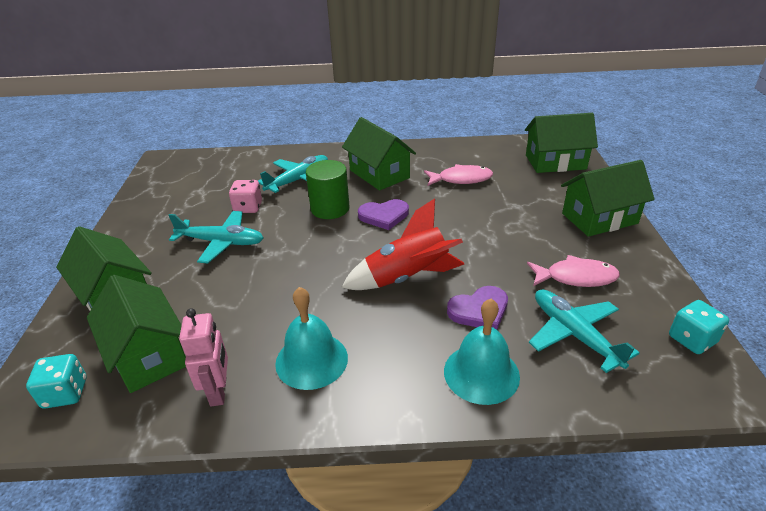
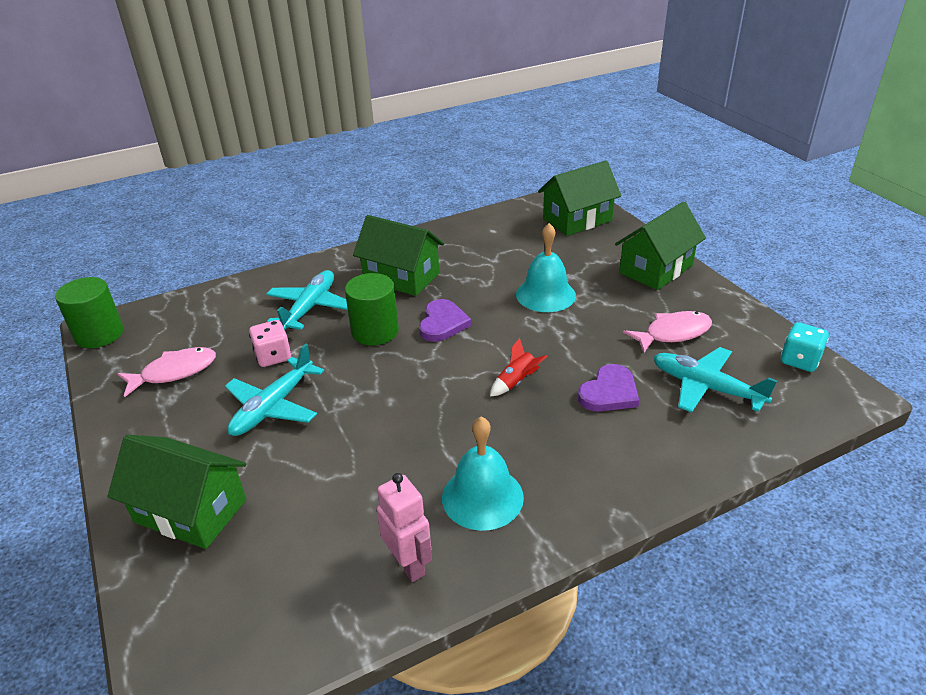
camera: 25 degrees left, 0 degrees up
(65, 393) = (225, 637): turquoise dice -> none
(148, 355) = (293, 558): green house -> none
(158, 164) = (99, 334): none -> green cylinder
(221, 242) = (273, 406): turquoise plane -> turquoise plane turned 135 degrees clockwise
(384, 216) = (442, 323): purple heart -> purple heart turned 45 degrees counterclockwise
(407, 277) = (516, 382): red rocket -> red rocket, size x0.47
(461, 179) = (495, 261): pink fish -> pink fish (174, 372)
(481, 373) = (652, 450): turquoise bell -> turquoise bell (545, 294)

